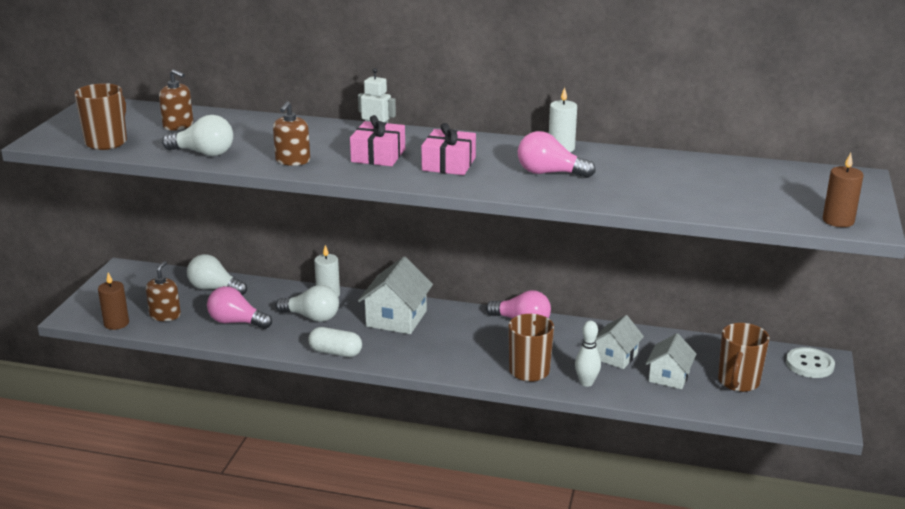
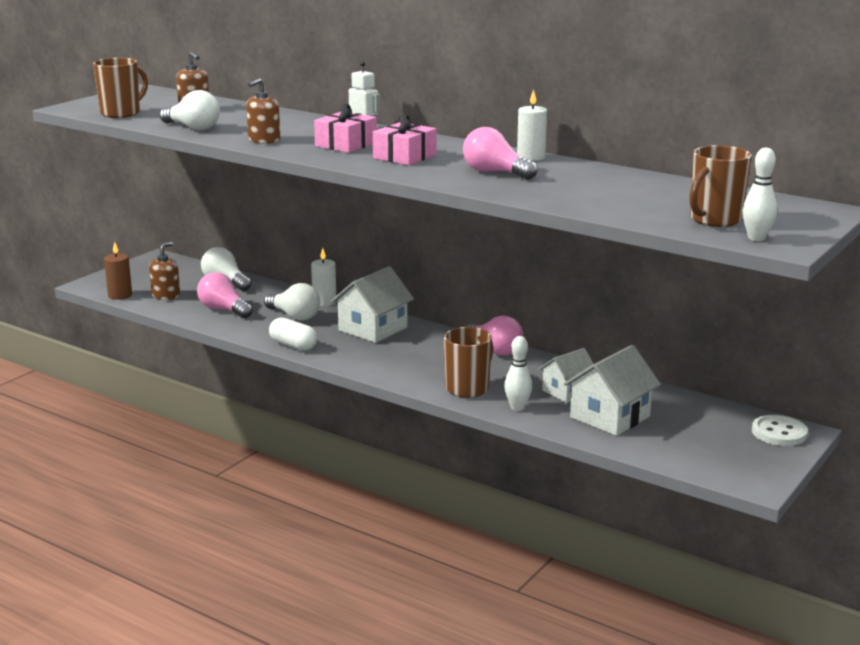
camera: 20 degrees right, 5 degrees down
(669, 376) = (610, 417): white house -> white house, size x1.53
(738, 382) = (682, 434): brown mug -> brown mug (714, 220)
(838, 221) = (756, 238): brown candle -> white bowling pin

